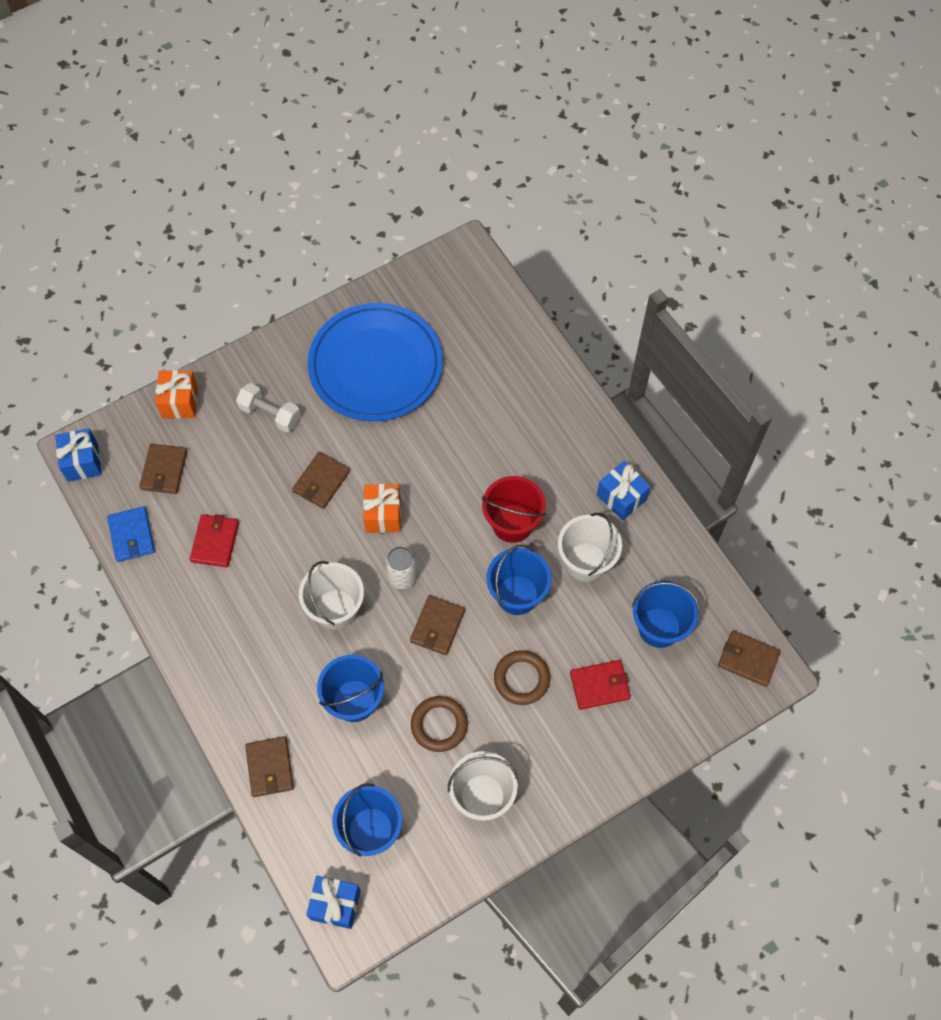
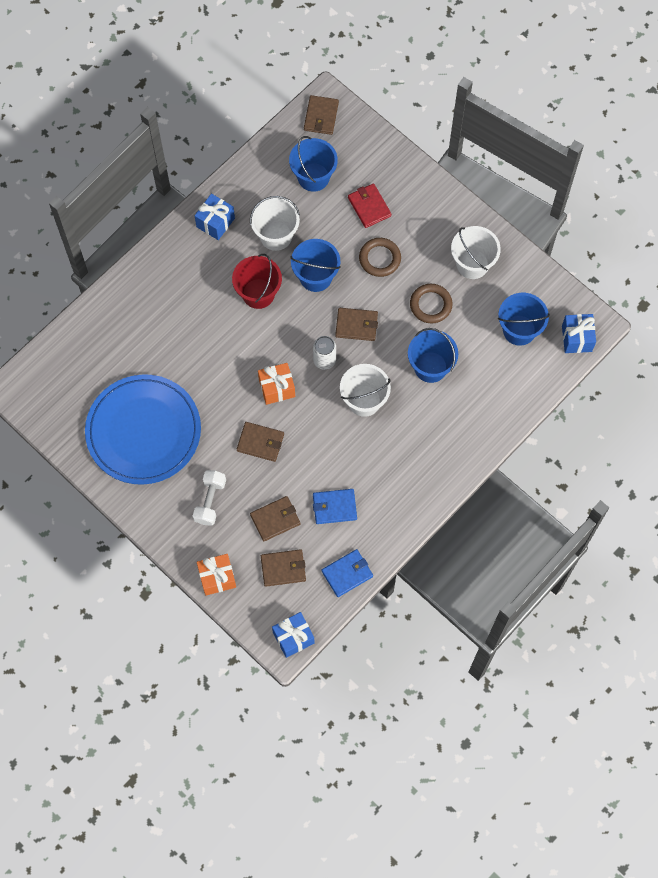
camera: 105 degrees left, 5 degrees up
(215, 542) = (334, 507): red wallet -> blue wallet
(270, 767) = (497, 410): brown wallet -> brown wallet (275, 519)

